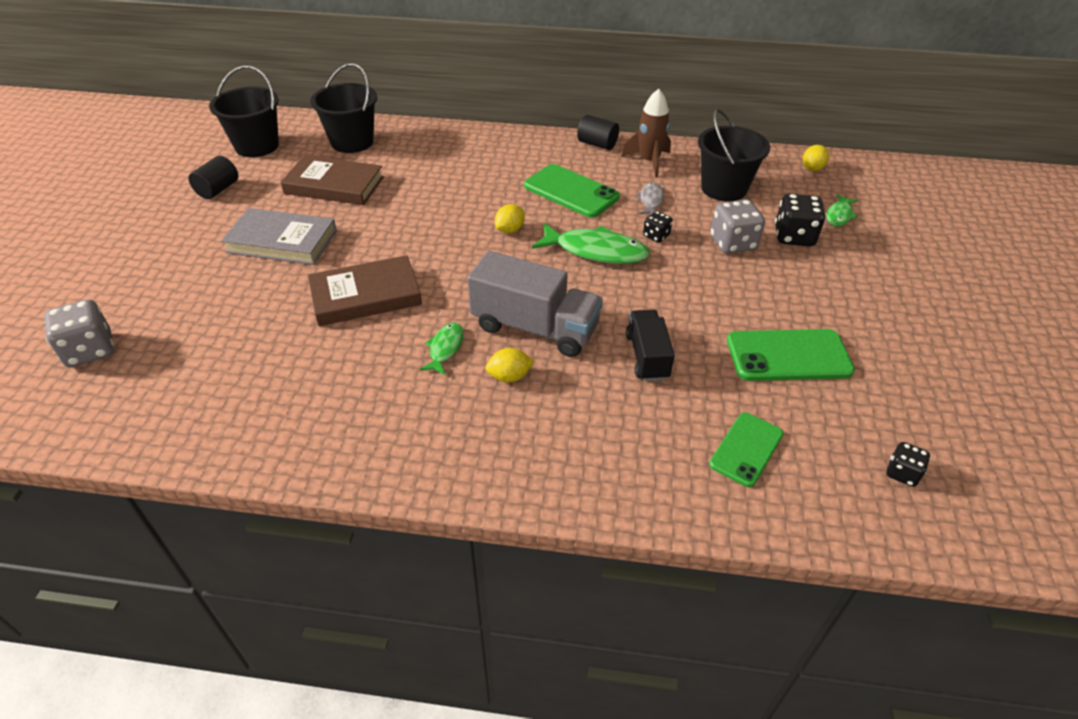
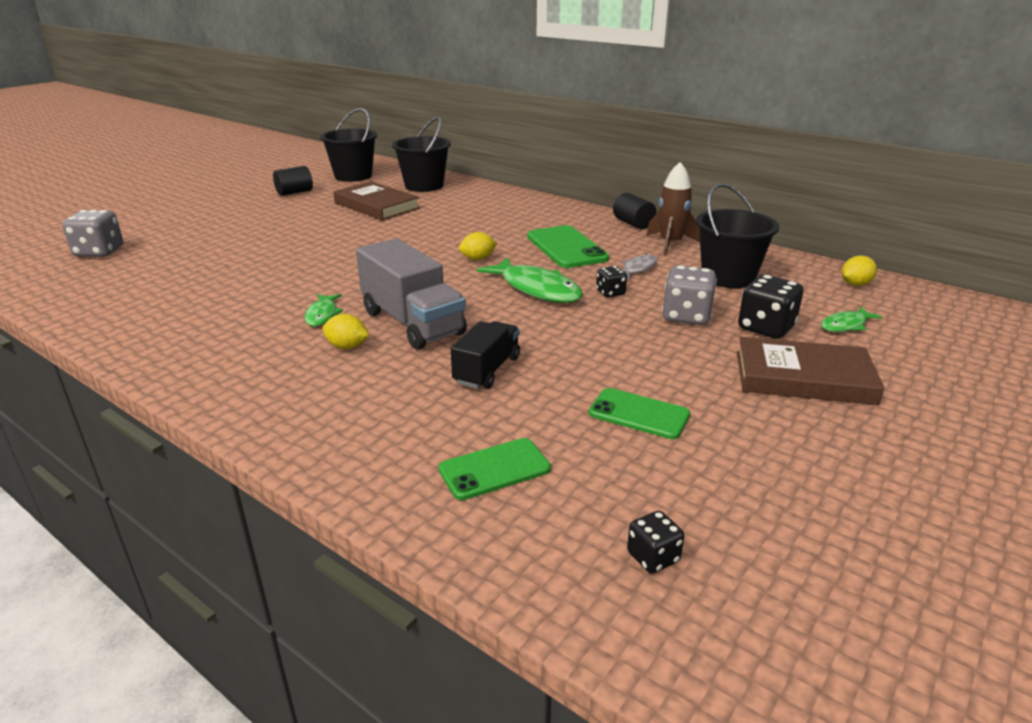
camera: 30 degrees right, 15 degrees down
(282, 241) = (296, 227): grey book -> none
(365, 296) = (309, 269): brown book -> brown book (803, 377)
(445, 348) = (322, 315): green fish -> green fish turned 135 degrees clockwise
(788, 356) = (639, 414): green phone -> green phone, size x0.65

